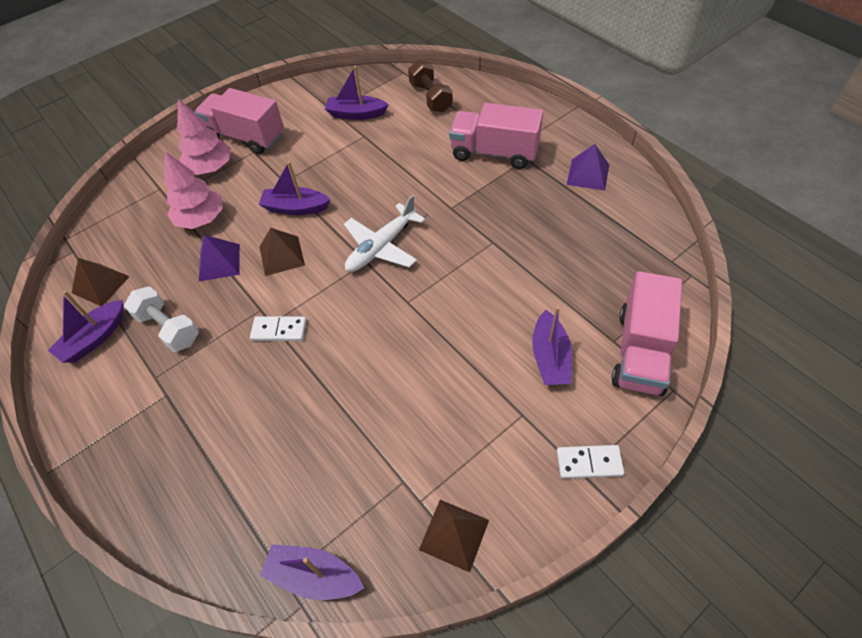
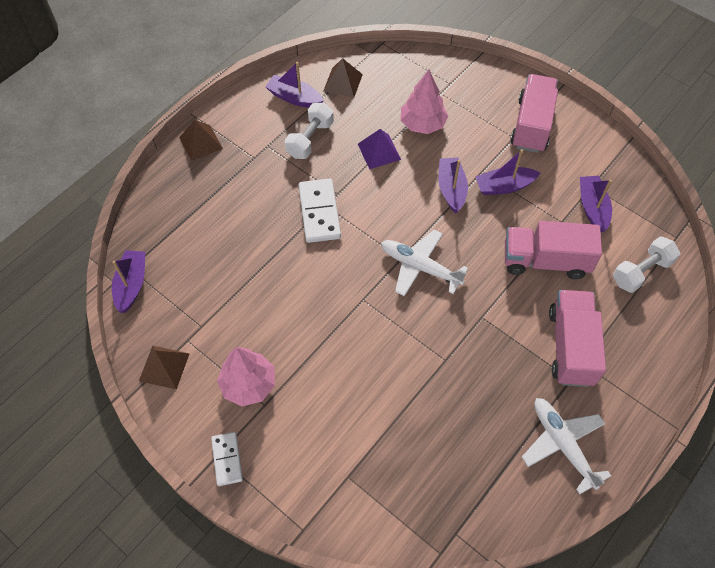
camera: 75 degrees right, 5 degrees up
(210, 168) = (484, 111): pink tree -> pink tree (248, 384)
(279, 330) = (319, 212): white domino -> white domino, size x1.62
(282, 255) = (395, 193): brown pyramid -> brown pyramid (200, 143)
(431, 97) = (641, 272): brown dumbbell -> white dumbbell
(550, 357) = (322, 422): purple boat -> purple boat (504, 186)
(588, 174) = (562, 445): purple pyramid -> white plane
(640, 351) = (340, 501): pink truck -> pink truck (545, 261)

